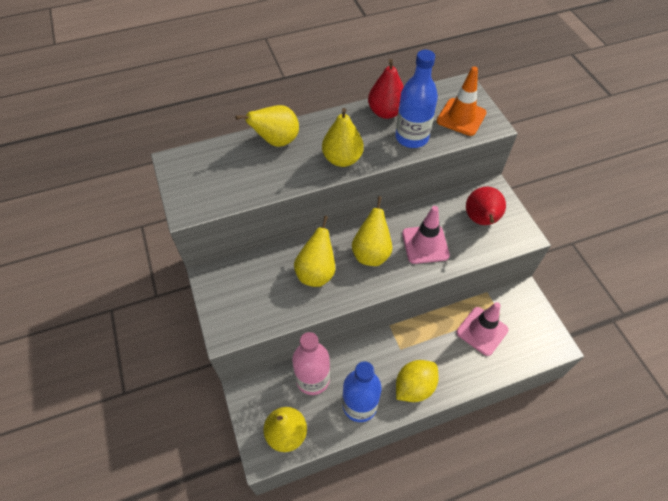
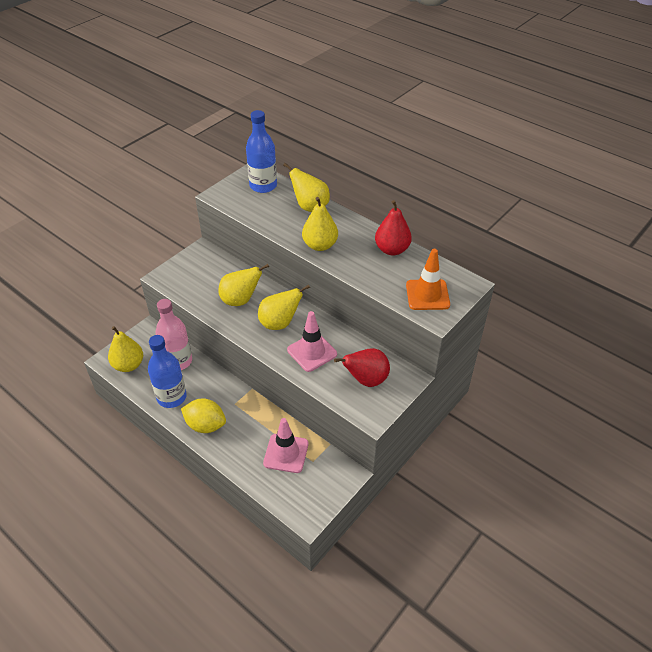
camera: 60 degrees right, 10 degrees down
(411, 137) = (376, 274): blue bottle -> blue bottle (263, 186)

